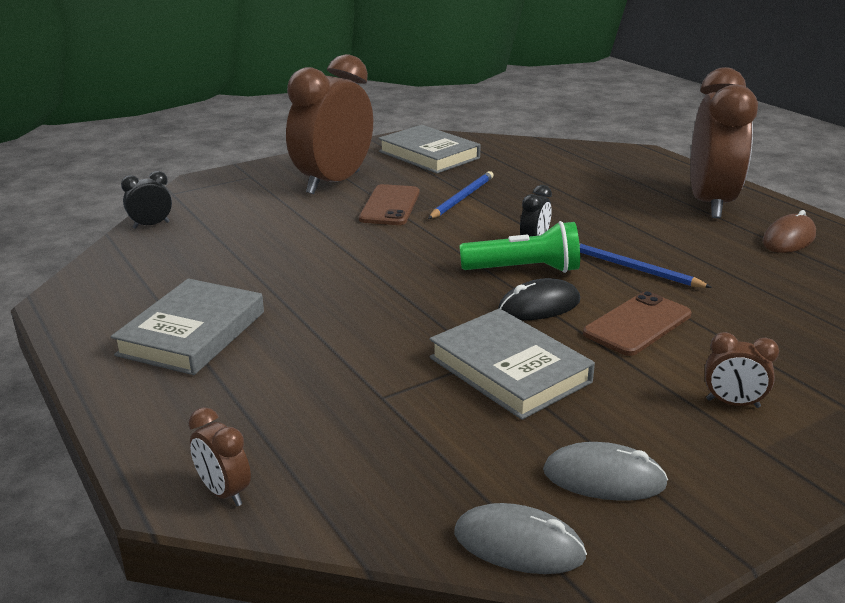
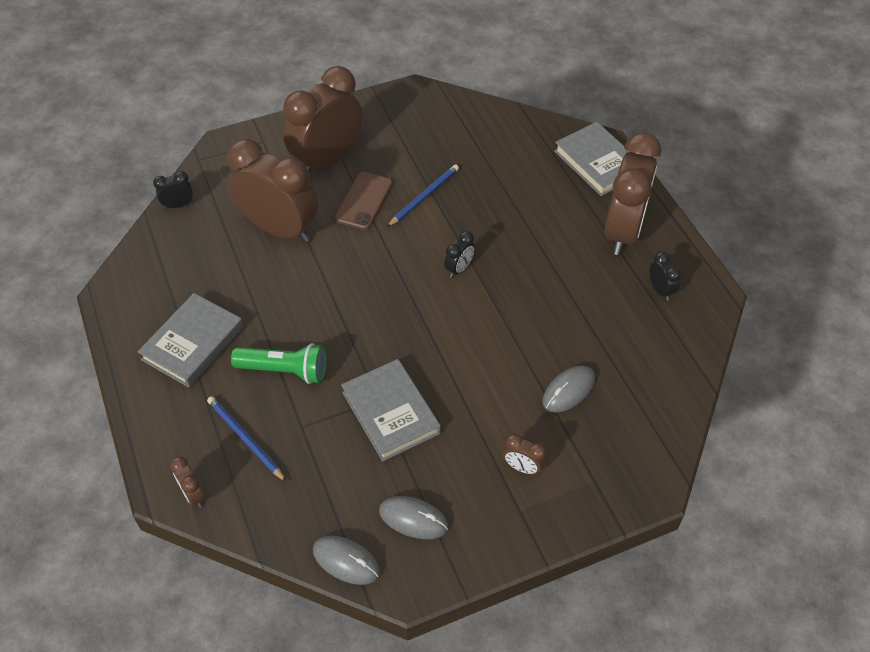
camera: 10 degrees right, 25 degrees up
(291, 232) = (280, 229): none -> brown clock
(429, 155) = (417, 124): grey book -> grey book (598, 162)
(524, 270) = (439, 302): green flashlight -> green flashlight (285, 370)
(539, 306) = (434, 347): black mouse -> none
(632, 268) = (520, 311): blue pencil -> blue pencil (245, 439)
(637, 324) = (495, 378): brown phone -> none
(742, 326) = (568, 390): none -> grey mouse
(789, 239) = (660, 290): brown mouse -> black clock

